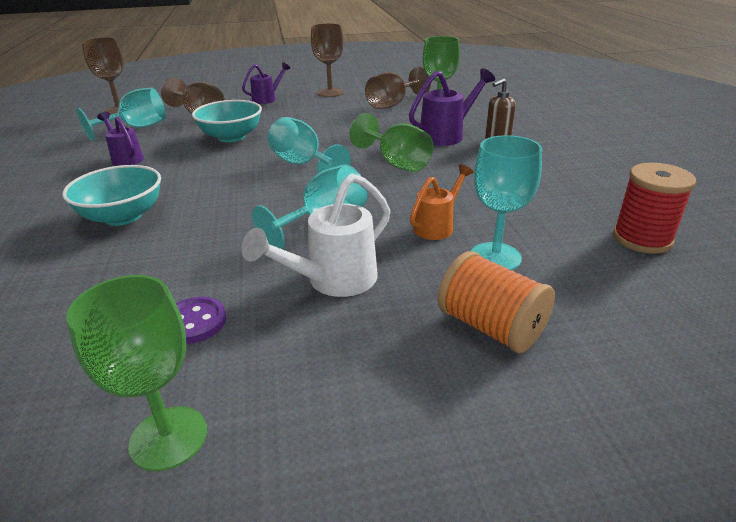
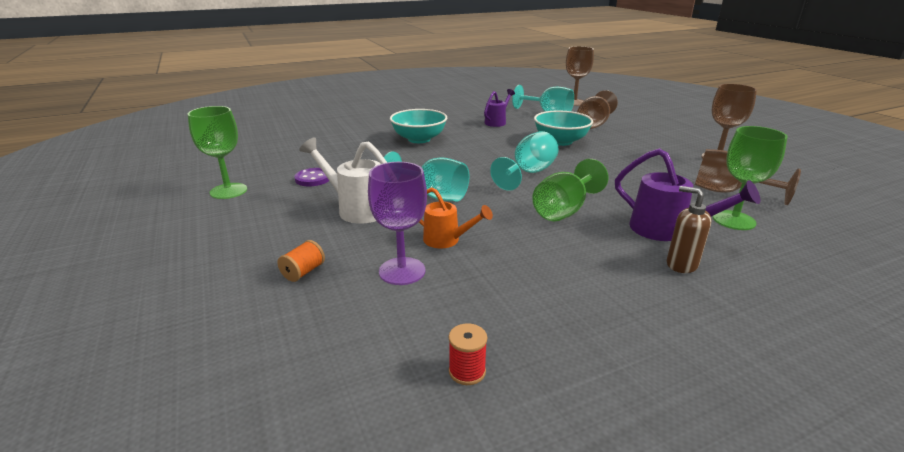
camera: 75 degrees right, 5 degrees down
(267, 99) = (660, 137): purple watering can -> none
(491, 327) = (303, 272): orange spool -> orange spool, size x0.53
(495, 257) = (402, 271): turquoise goblet -> purple goblet
(642, 239) = (467, 371): red spool -> red spool, size x0.53

